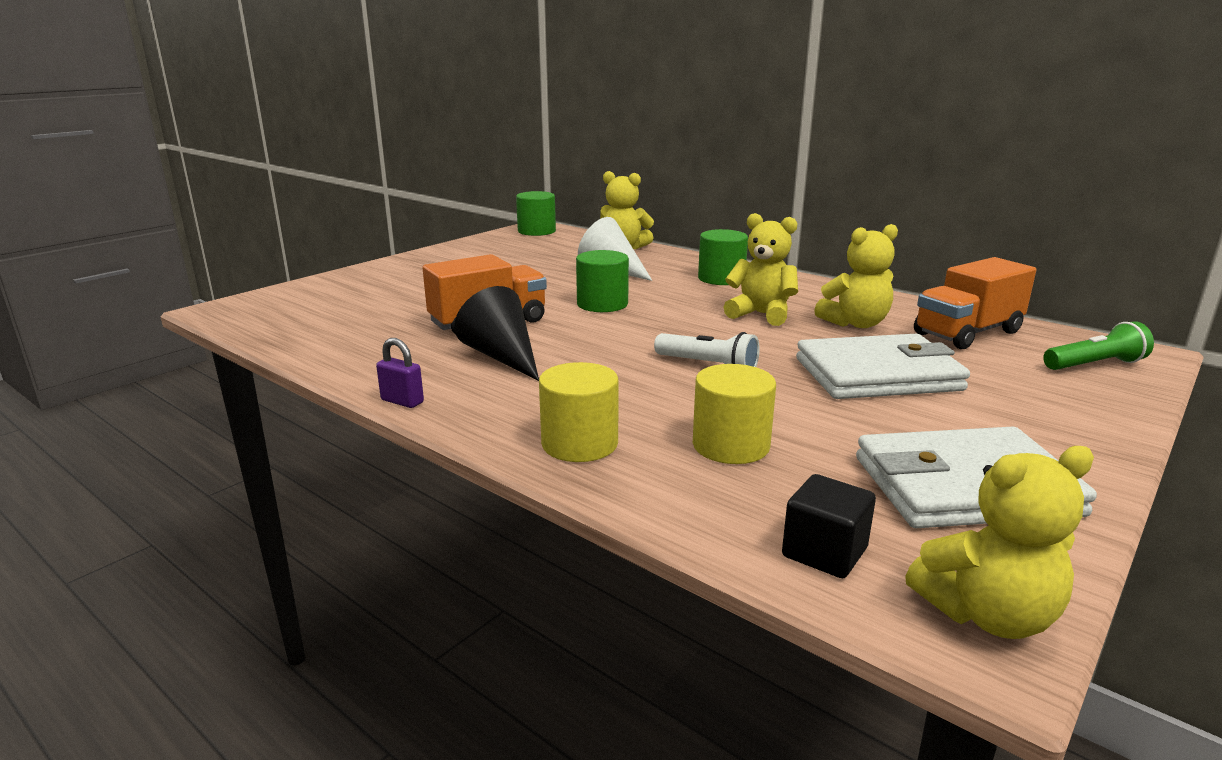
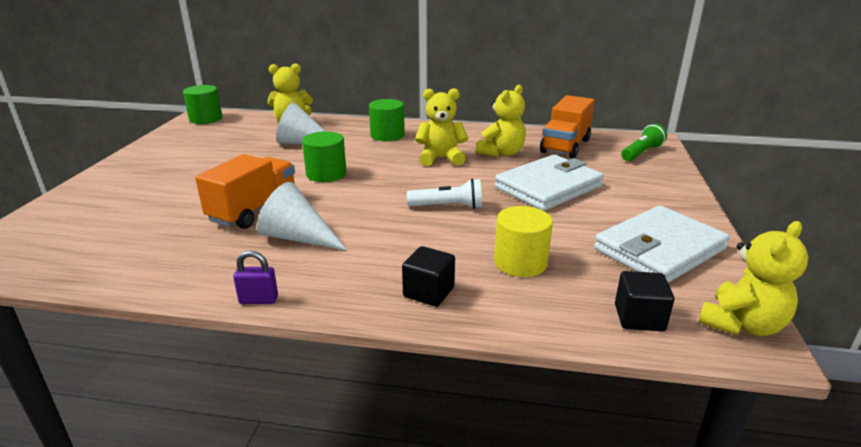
camera: 30 degrees left, 5 degrees up
(502, 357) = (298, 237): black cone -> white cone
(579, 443) = (428, 292): yellow cylinder -> black cube

